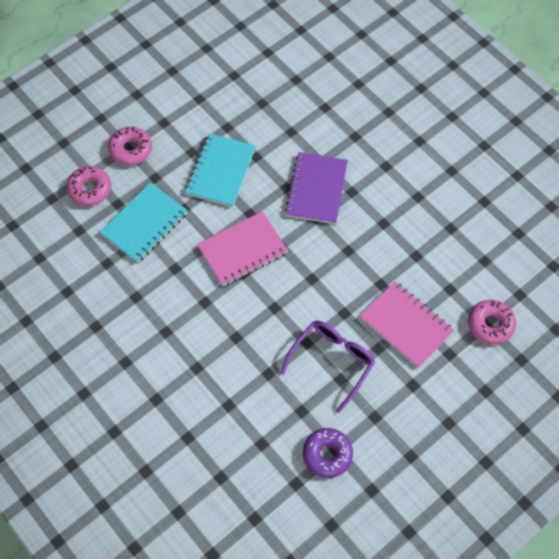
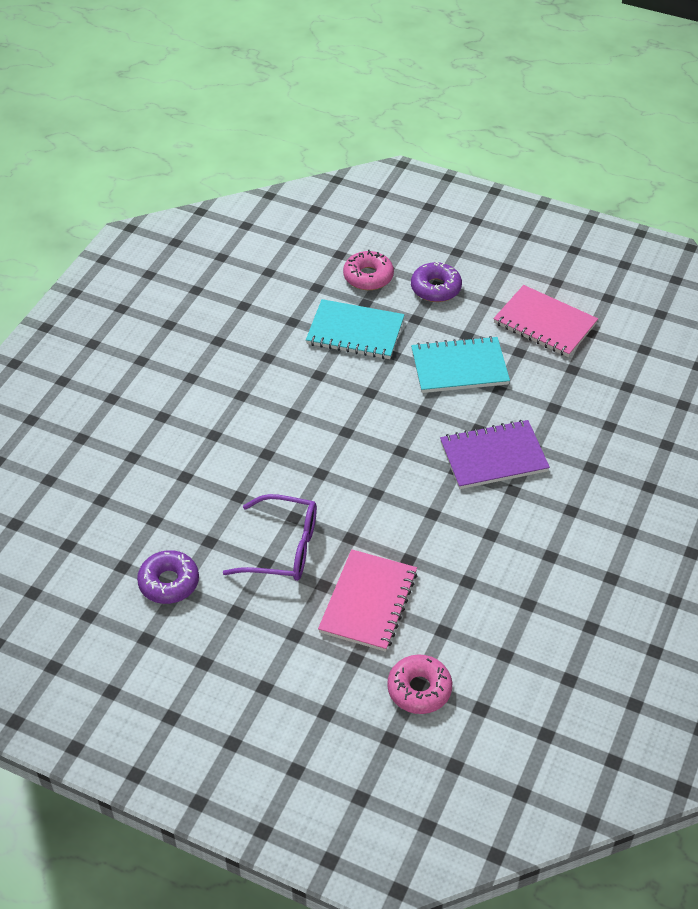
camera: 65 degrees right, 15 degrees down
(131, 150) = (435, 288): pink donut -> purple donut
(243, 250) = (374, 421): pink notebook -> pink notebook (544, 323)

